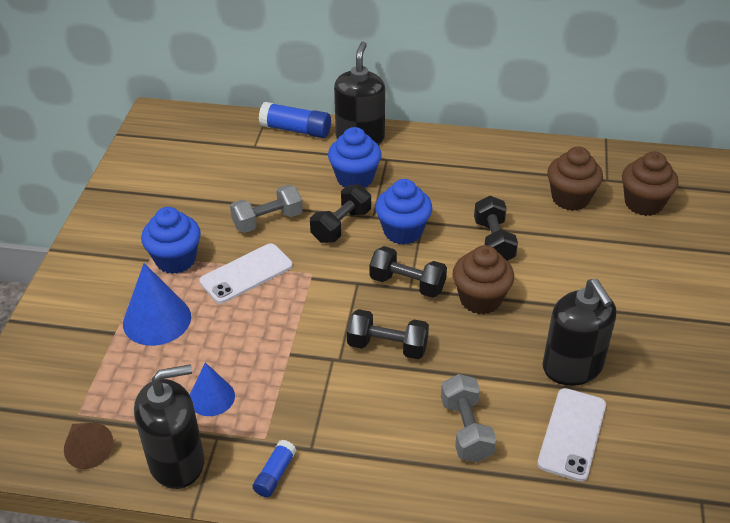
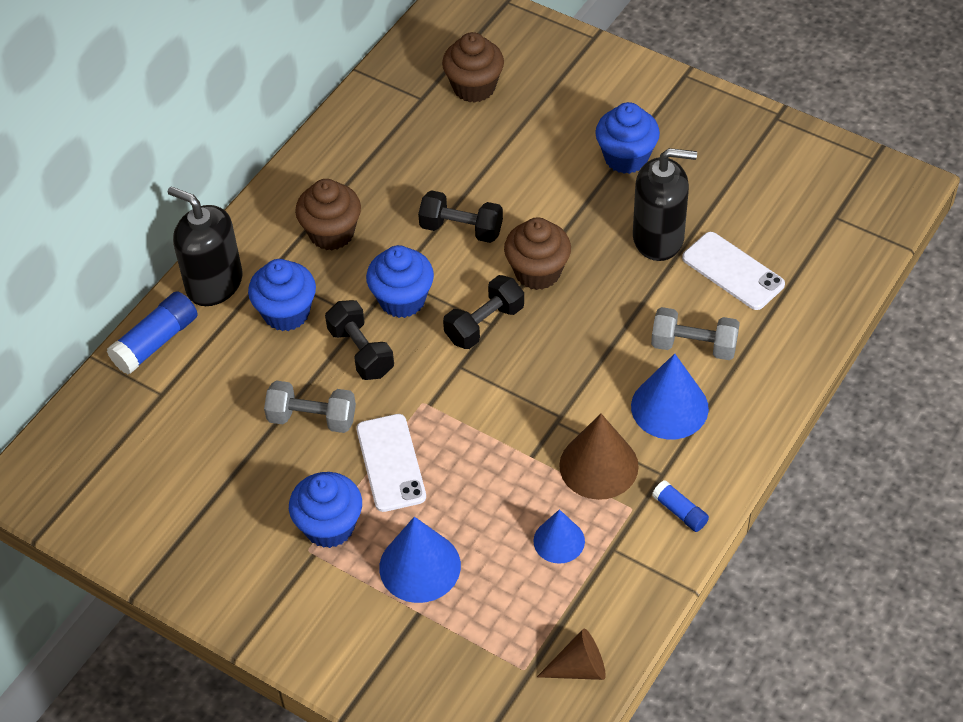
camera: 65 degrees left, 10 degrees up
(177, 462) = (629, 590): black soap dispenser -> none
(267, 221) = (312, 418): grey dumbbell -> grey dumbbell turned 75 degrees counterclockwise
(300, 400) = (598, 465): none -> brown cone
(387, 346) = (563, 370): black dumbbell -> none
(387, 432) = (669, 407): none -> blue cone
(570, 198) = (433, 140): brown cupcake -> brown cupcake (331, 233)
(647, 317) = (626, 157): none -> blue cupcake

